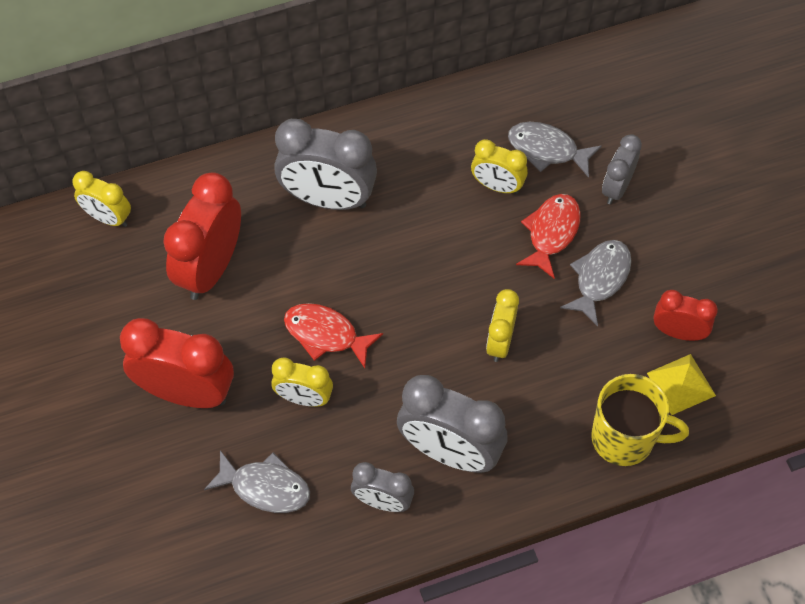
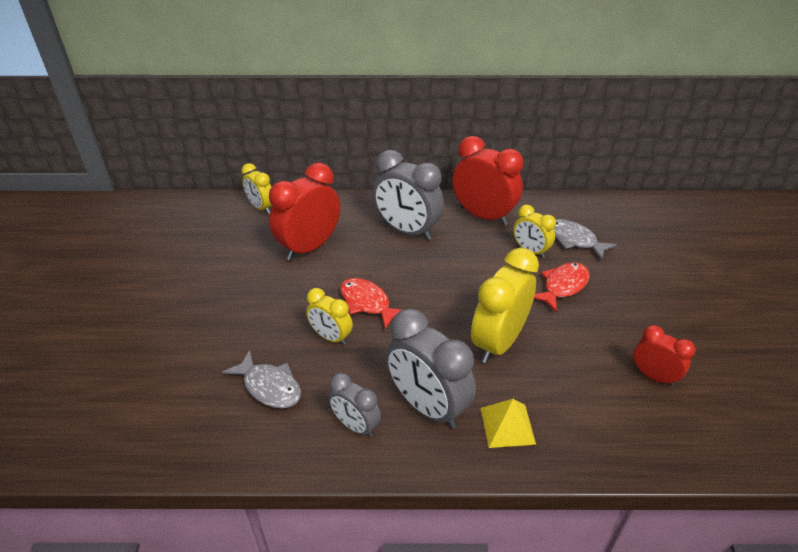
camera: 20 degrees right, 20 degrees down
(186, 393) = (250, 310): red clock -> red clock (483, 216)
(500, 342) = (498, 342): yellow clock -> yellow clock, size x1.76
(600, 279) = (593, 323): grey fish -> none
(616, 188) = (622, 272): grey clock -> none
(625, 438) = (585, 441): yellow mug -> none
(681, 384) = (648, 414): yellow pyramid -> yellow pyramid (507, 425)

